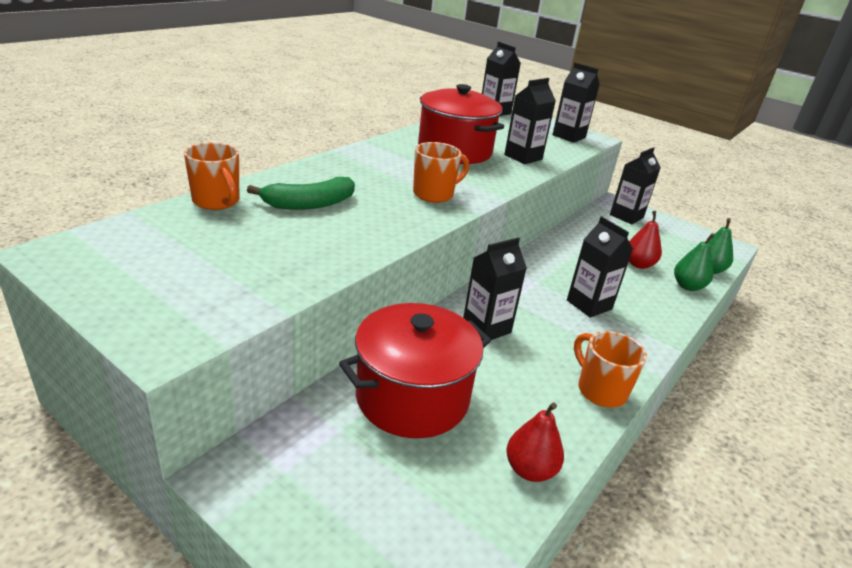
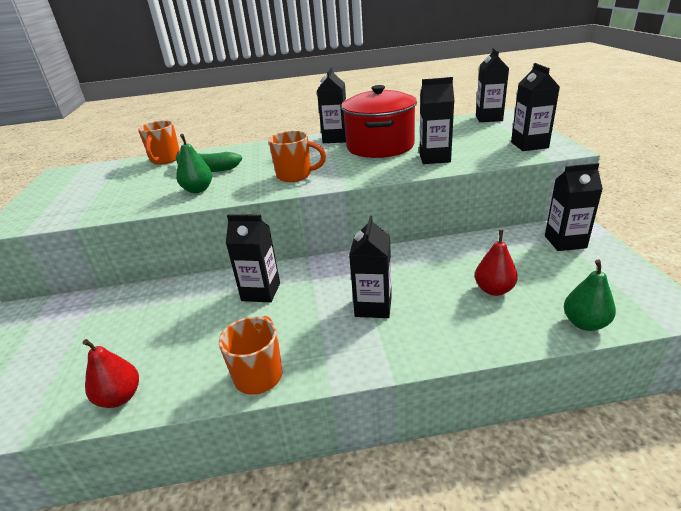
camera: 50 degrees right, 0 degrees up
(392, 146) = (335, 139): none -> black carton
(412, 397) = (143, 315): red pot -> none
(687, 286) = (519, 329): green pear -> green pear (198, 190)

